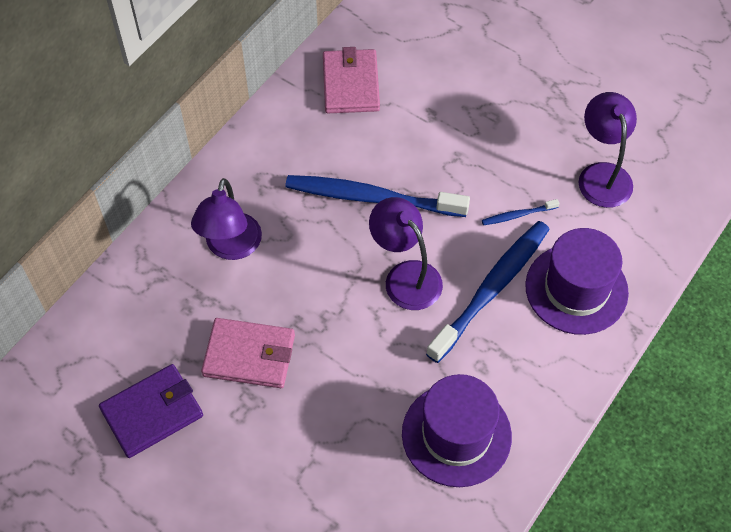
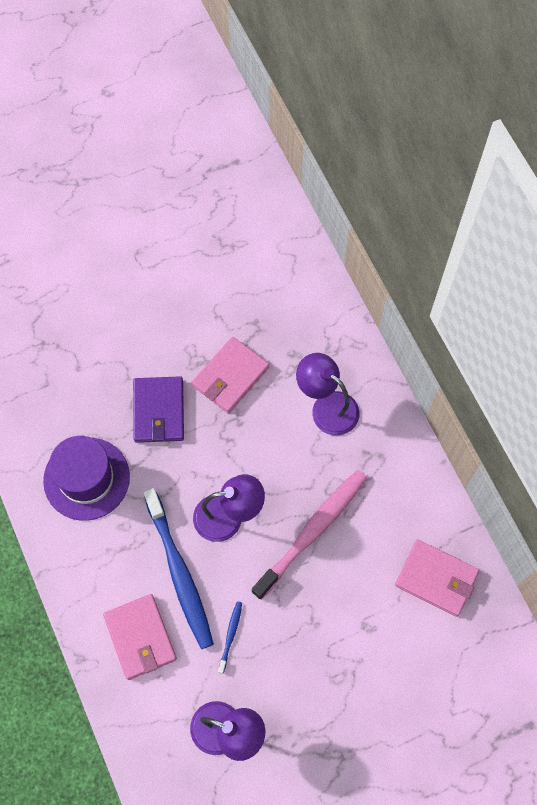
camera: 120 degrees right, 10 degrees up
(152, 412) = (225, 298): purple wallet -> purple wallet (159, 411)
(372, 198) = (312, 531): blue toothbrush -> pink toothbrush
(576, 289) = (140, 637): purple hat -> pink wallet

